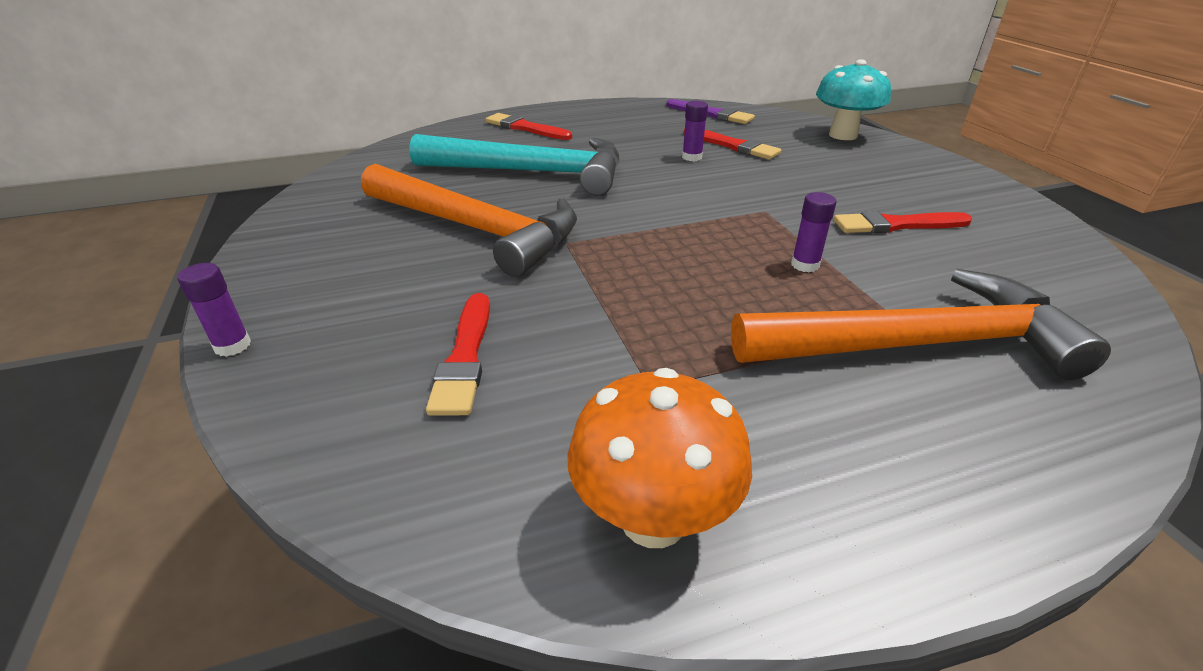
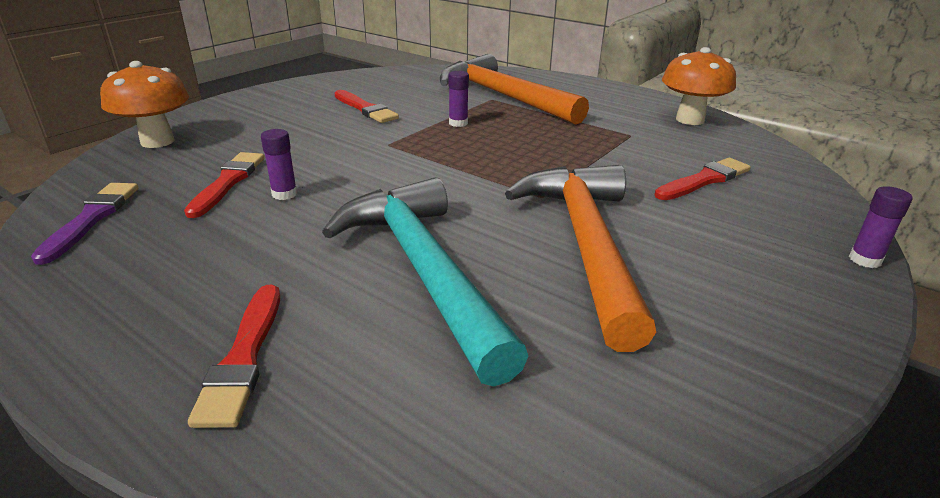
camera: 125 degrees left, 5 degrees down
(843, 135) = (157, 141): turquoise mushroom -> orange mushroom

